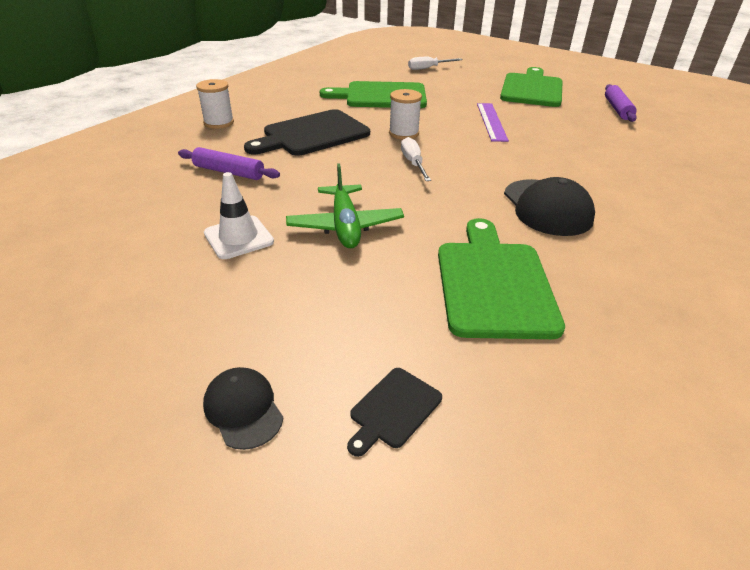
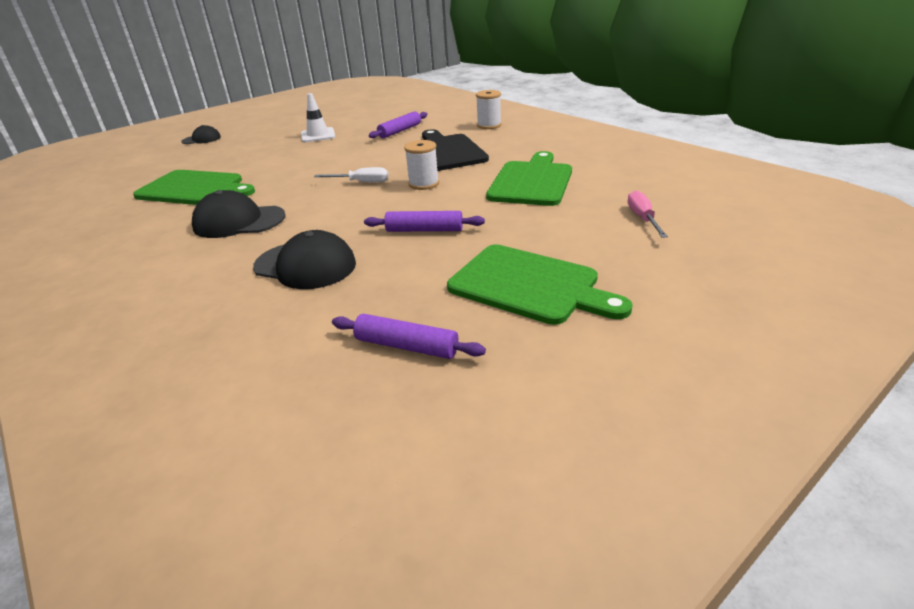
camera: 110 degrees right, 5 degrees down
(345, 226) = (299, 157): green plane -> none
(393, 409) = (161, 160): black cutting board -> none
(428, 68) = (642, 218): white screwdriver -> pink screwdriver
(491, 121) = (424, 230): purple ruler -> purple rolling pin
(581, 152) = (305, 265): none -> black cap

